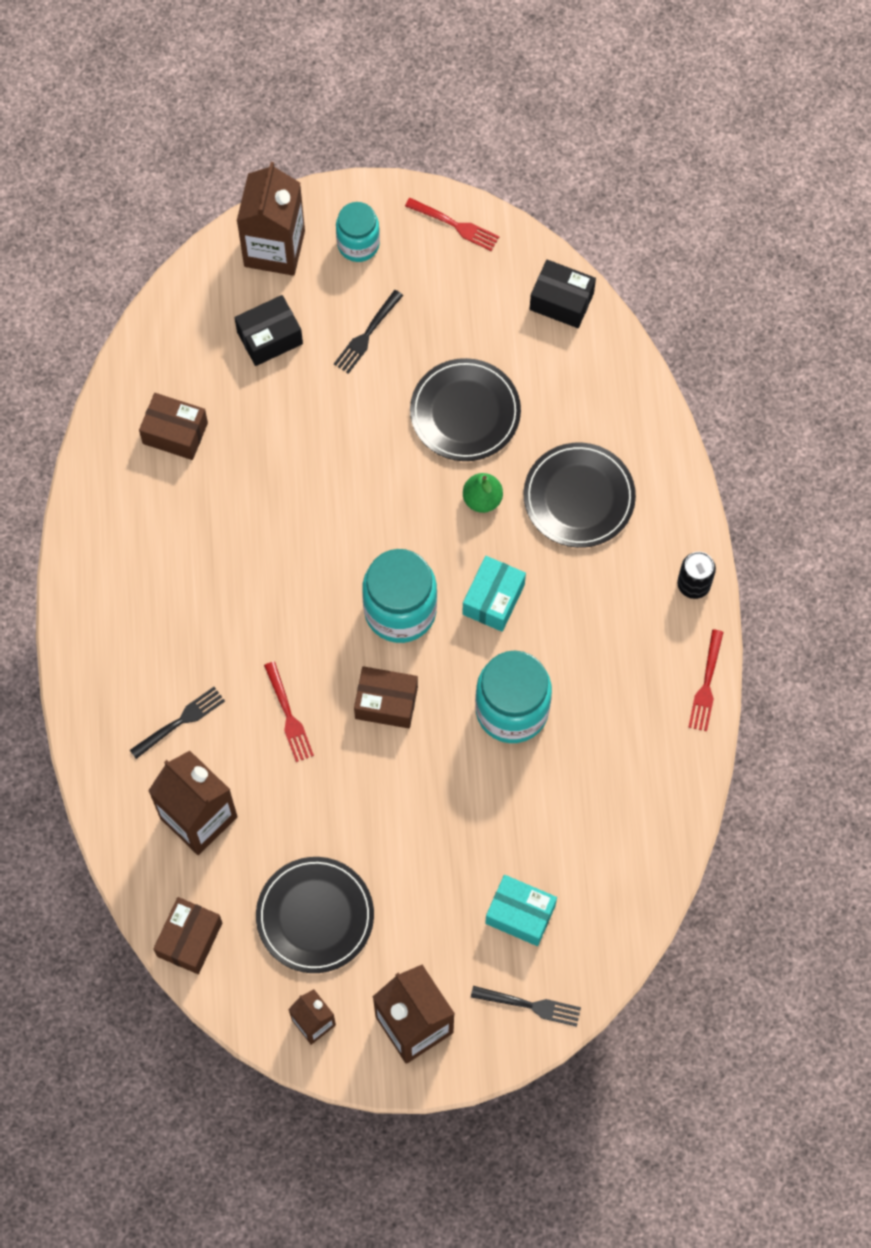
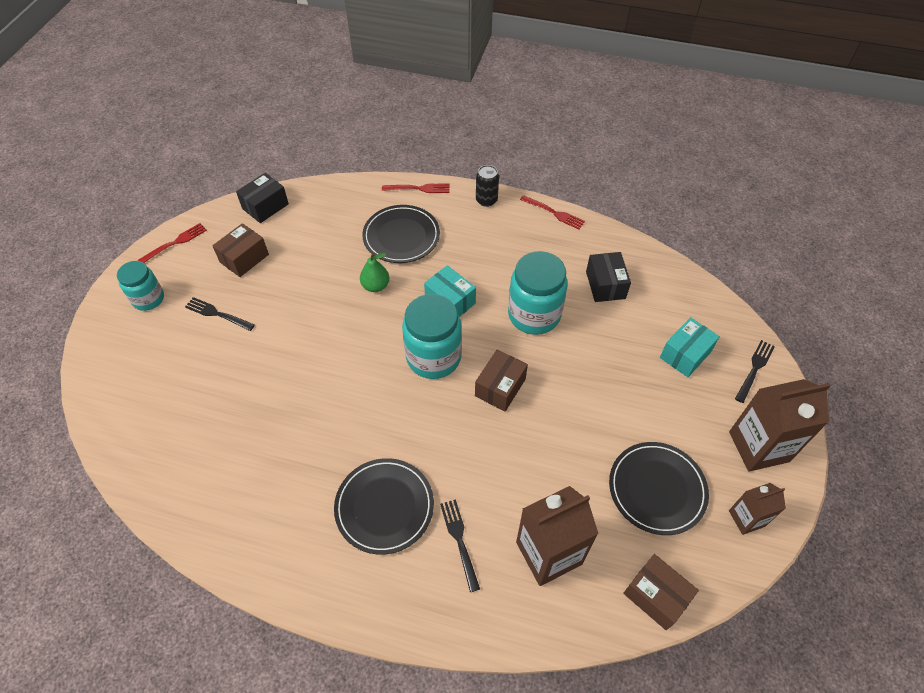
camera: 70 degrees left, 15 degrees down
(175, 433) = (213, 465): brown box -> brown box (244, 258)
(269, 338) = (179, 374): black box -> black box (605, 285)
(274, 248) = (113, 350): brown carton -> none
(288, 715) = (485, 456): red fork -> red fork (418, 188)
(367, 334) = (217, 314): black fork -> black fork turned 150 degrees clockwise
(465, 412) = (309, 277): black plate -> black plate (384, 507)

